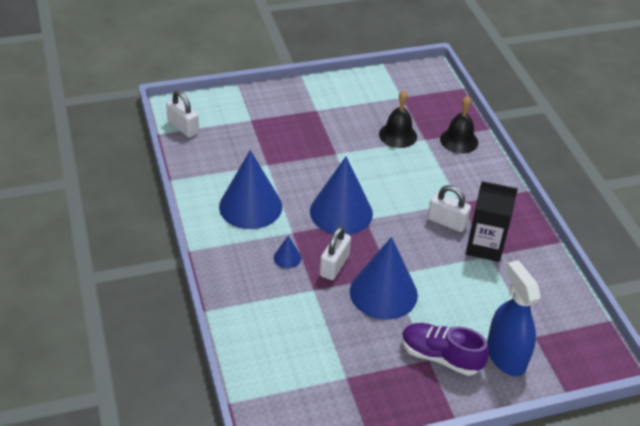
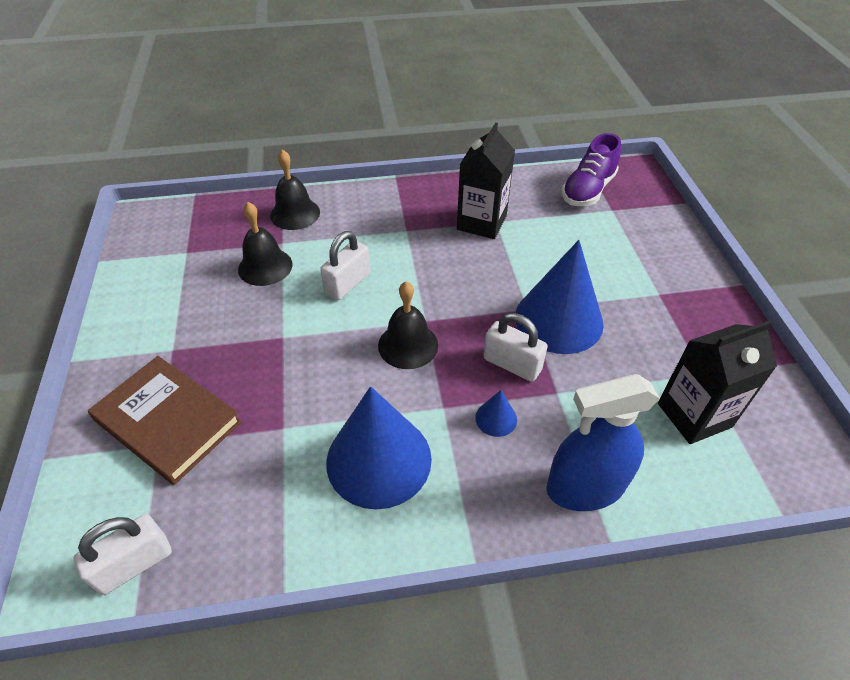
camera: 80 degrees left, 5 degrees up
(265, 120) = (168, 421): none -> brown book
(306, 365) = (694, 415): none -> black carton
(341, 212) = (408, 345): blue cone -> black bell
(440, 357) = (653, 283): purple shoe -> purple shoe (588, 190)
(447, 222) = (439, 246): white padlock -> white padlock (348, 283)
(506, 356) = (642, 234): blue spray bottle -> blue spray bottle (585, 487)

